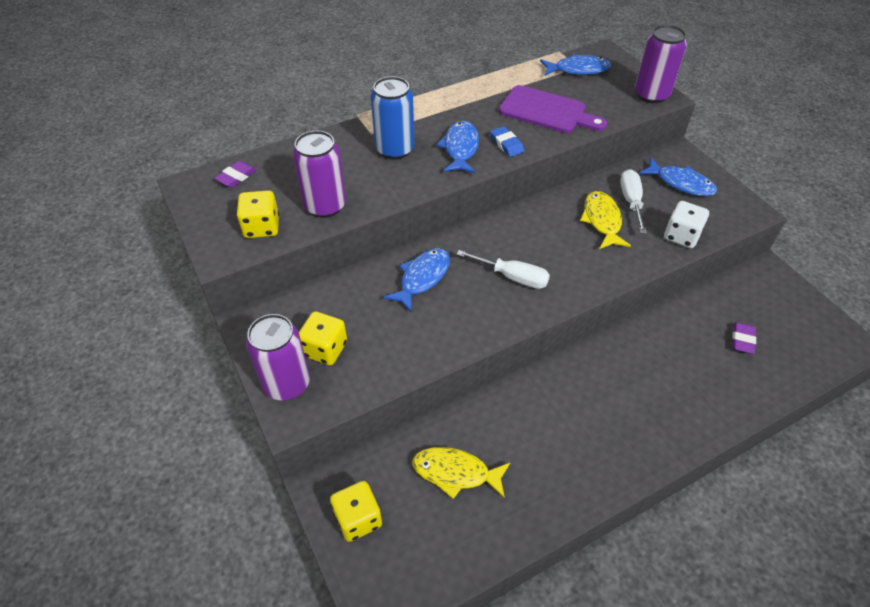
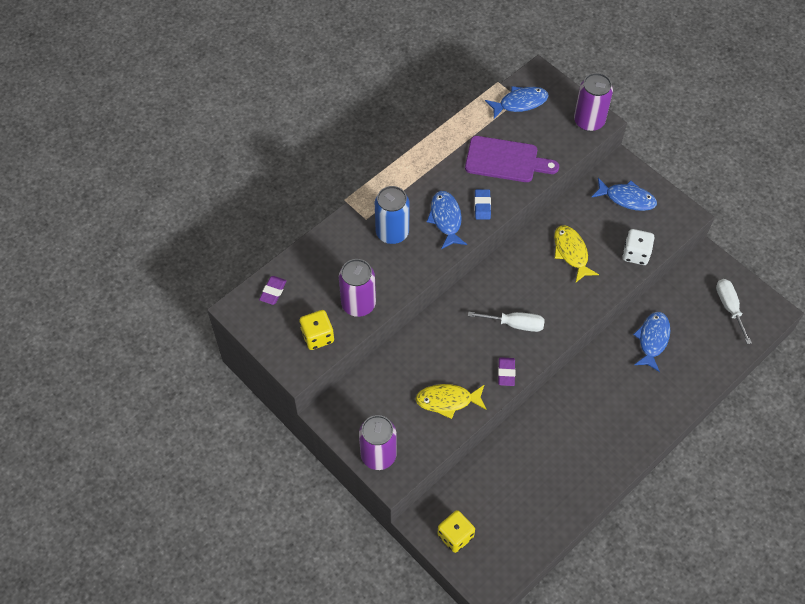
camera: 15 degrees left, 10 degrees up
(325, 349) = (395, 421): yellow dice -> none
(422, 278) = (446, 342): blue fish -> blue fish (652, 339)
(455, 473) = (511, 486): yellow fish -> yellow fish (447, 401)
(506, 144) = (482, 206): blue eraser -> blue eraser turned 45 degrees clockwise
(631, 201) = (590, 227): white screwdriver -> white screwdriver (729, 307)
(742, 340) = (695, 328): purple eraser -> purple eraser (506, 373)

